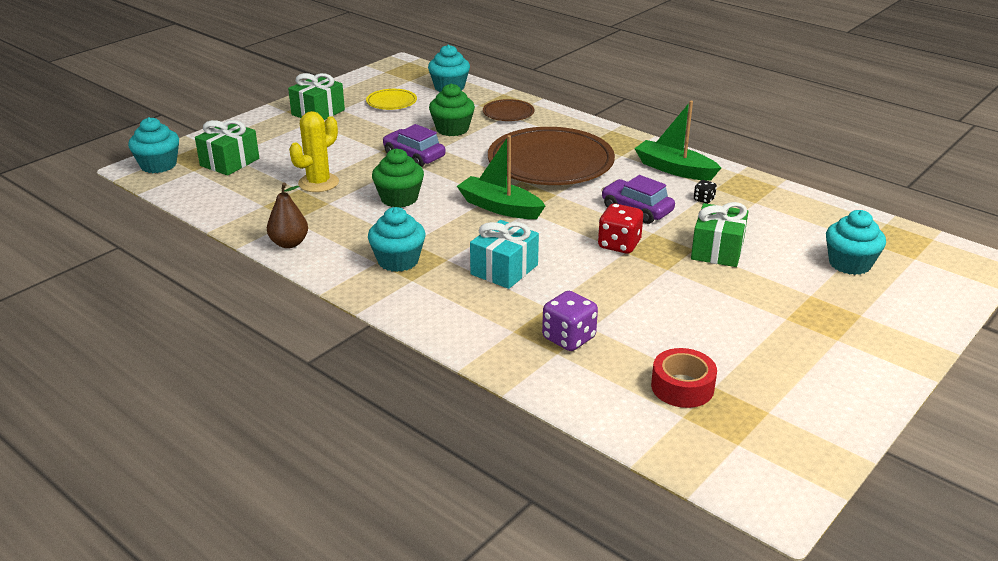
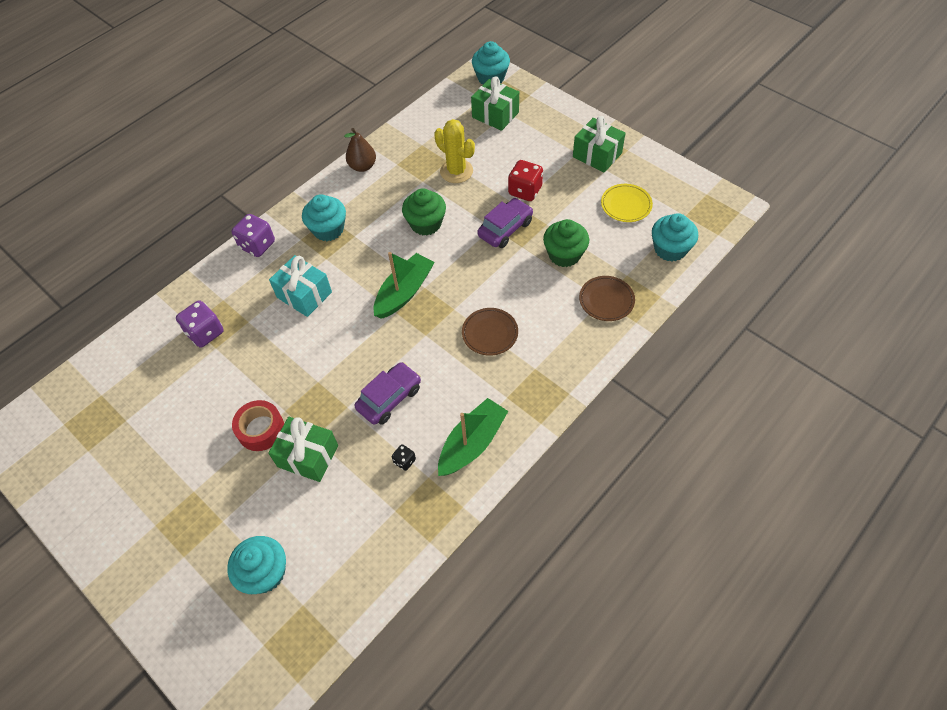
camera: 95 degrees right, 25 degrees up
(419, 313) = (257, 245): none -> purple dice
(550, 163) = (490, 333): brown plate -> brown plate, size x0.45
(619, 245) = (329, 377): red dice -> red dice (525, 191)
(682, 387) = (130, 399): red tape -> red tape (261, 429)

